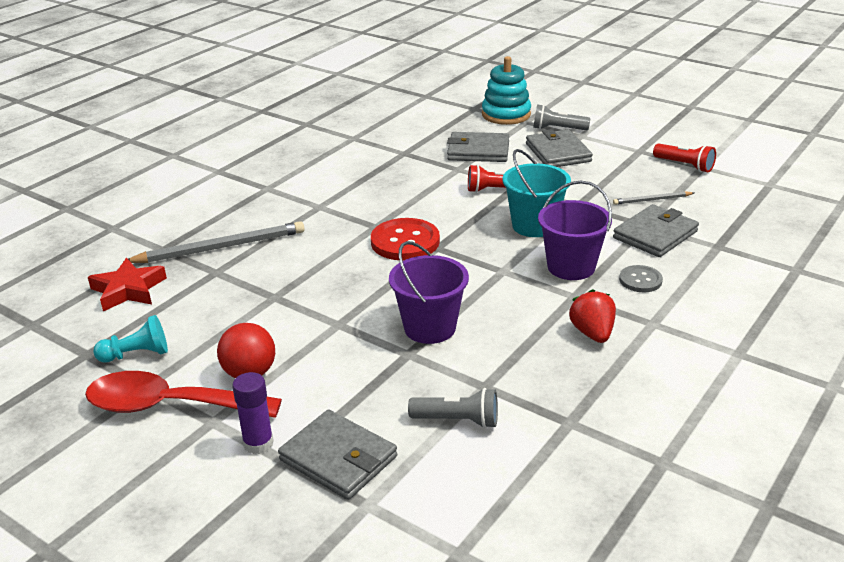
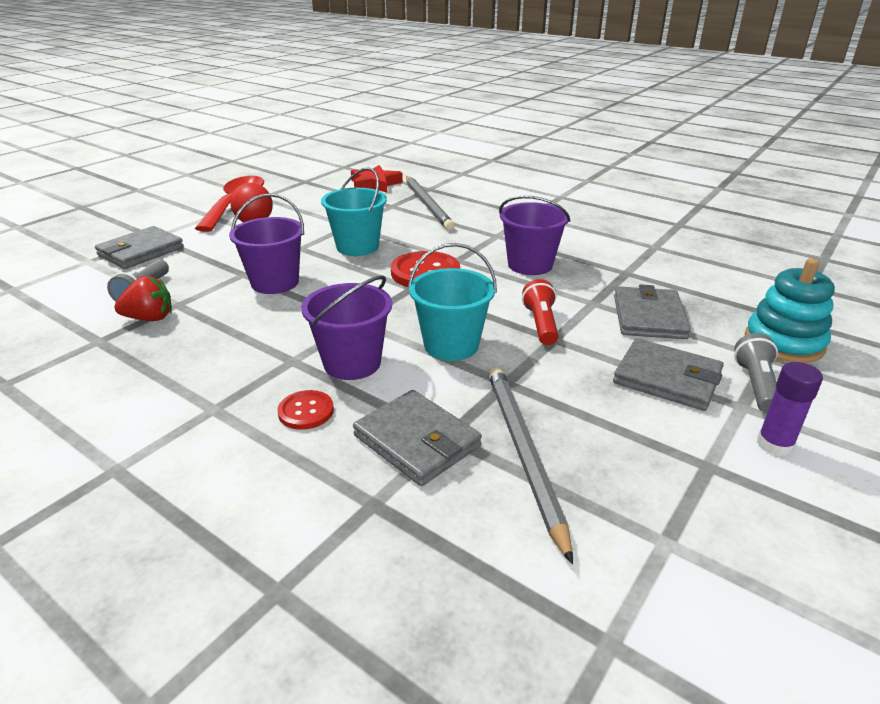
camera: 90 degrees right, 0 degrees up
(136, 354) = (296, 192): turquoise pawn -> none
(258, 443) = (178, 228): purple glue stick -> purple glue stick (774, 444)
(339, 285) = (357, 247): none -> turquoise bucket
(389, 191) = (530, 265): none -> purple bucket
(558, 153) = (667, 378): grey wallet -> grey wallet turned 45 degrees clockwise
(592, 333) = (218, 365): red strawberry -> red strawberry (150, 318)
(640, 280) = (306, 411): grey button -> red button
(652, 200) = (523, 453): grey pencil -> grey pencil, size x1.98
(684, 165) = (664, 516): red flashlight -> none

